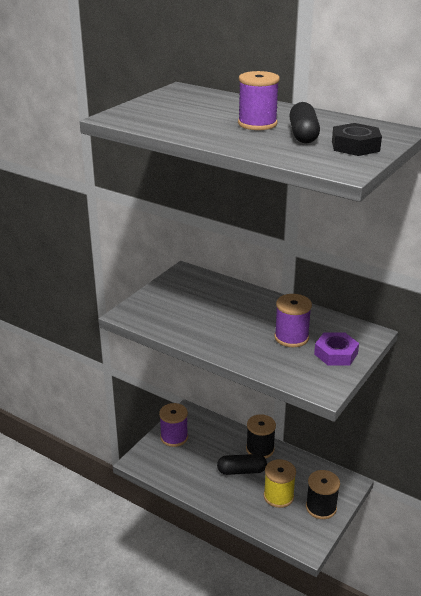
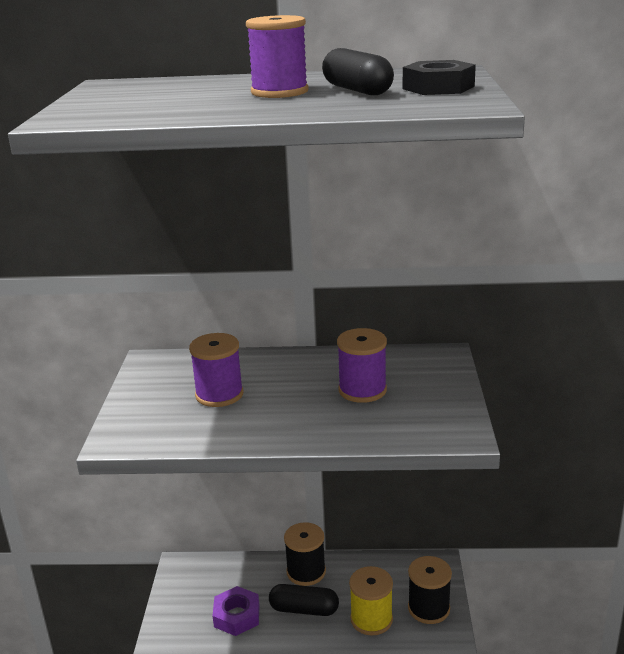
camera: 30 degrees left, 5 degrees down
(174, 437) = (185, 607): purple spool -> purple spool (219, 394)
(241, 471) = (304, 609): black capsule -> black capsule turned 45 degrees clockwise
(336, 354) = (431, 389): purple nut -> purple nut (237, 616)

